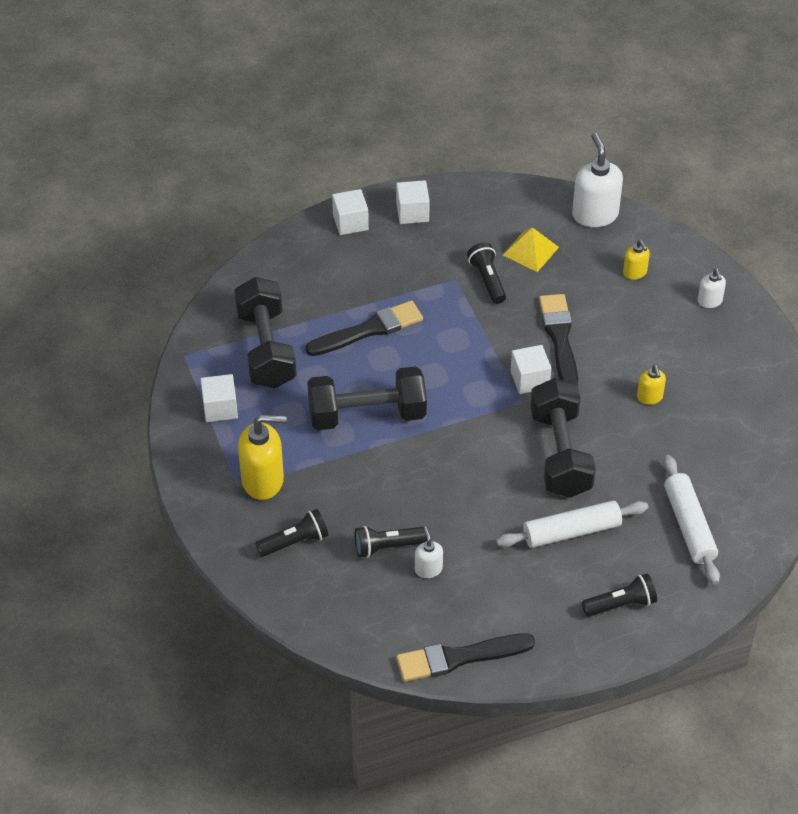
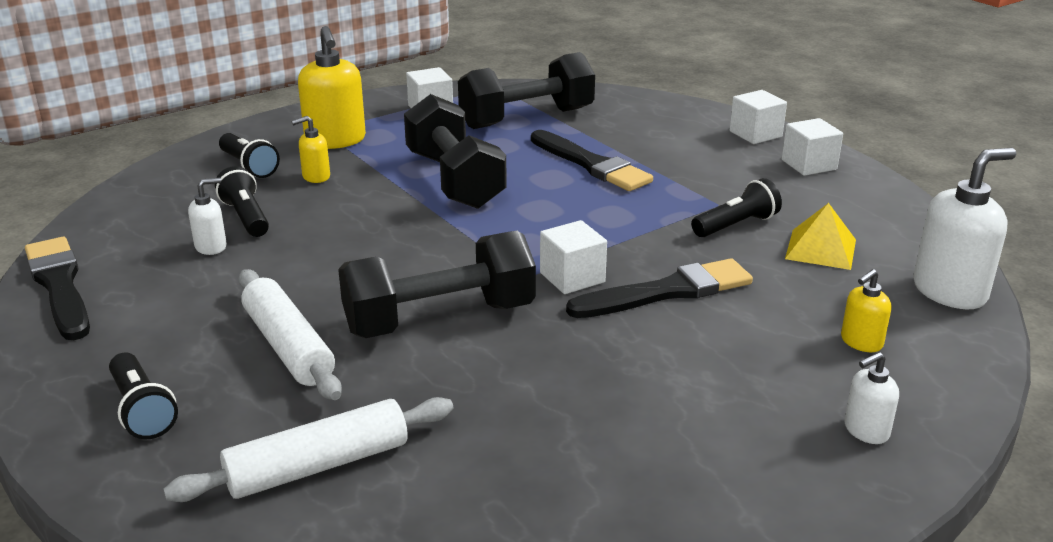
camera: 75 degrees right, 20 degrees down
(649, 397) = (595, 389): yellow soap dispenser -> yellow soap dispenser (316, 177)

